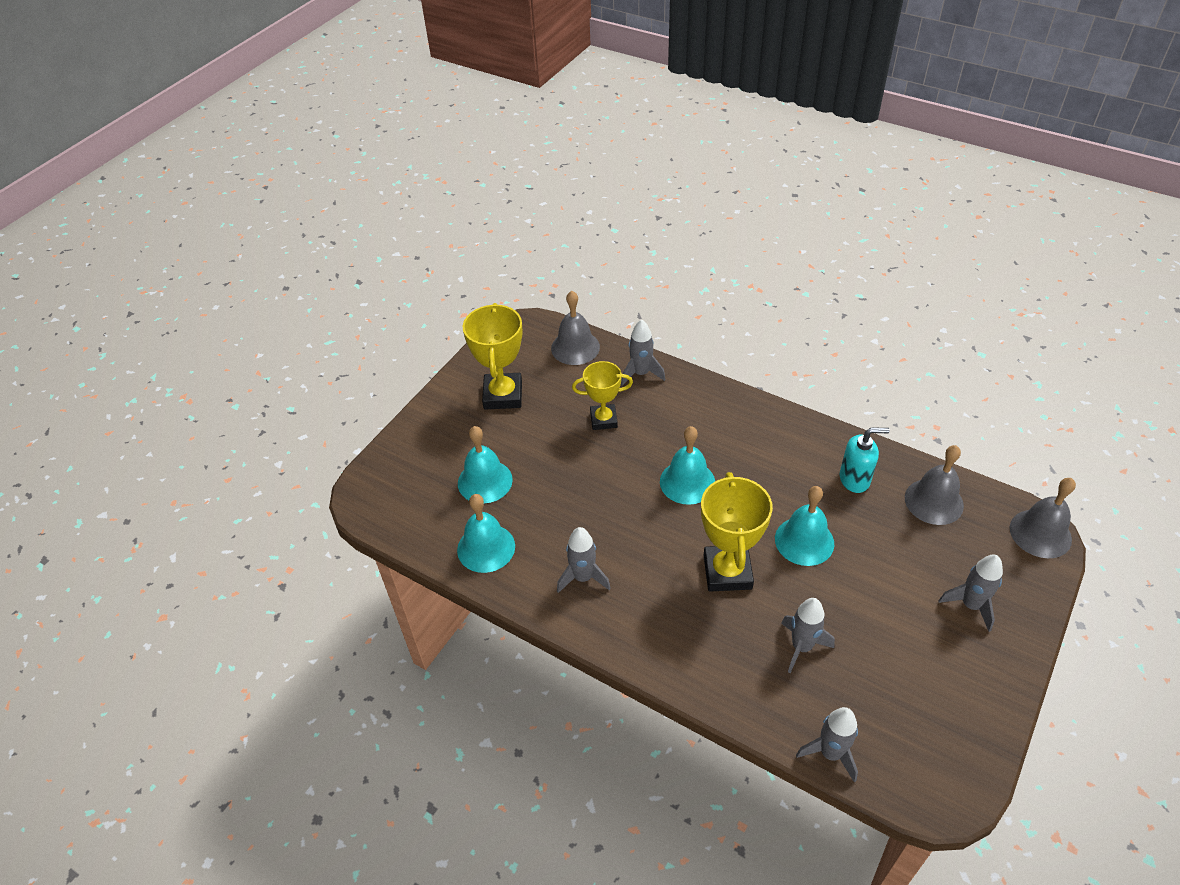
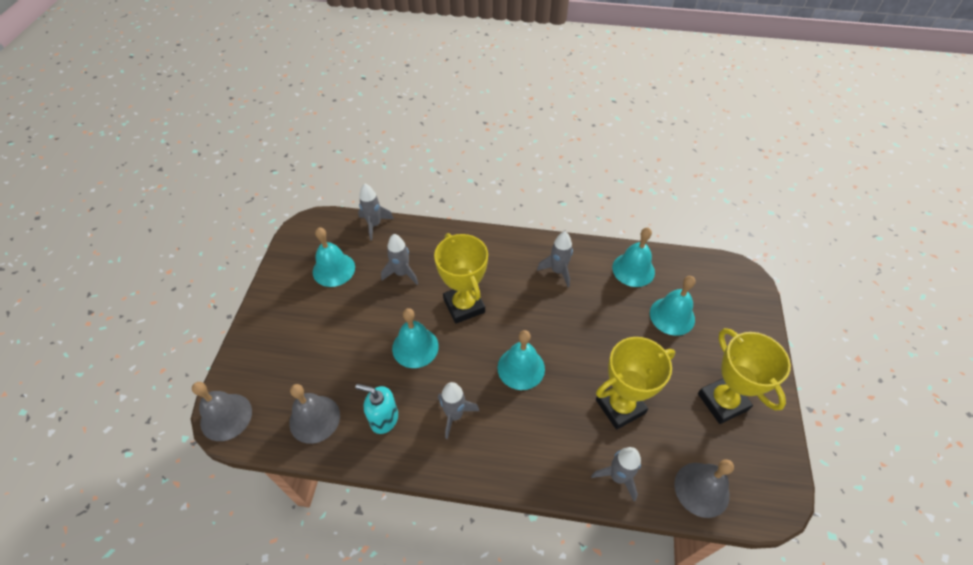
camera: 155 degrees right, 5 degrees up
(603, 420) = (620, 406): yellow trophy -> yellow trophy, size x1.53
(855, 479) = (384, 419): turquoise soap dispenser -> turquoise soap dispenser turned 45 degrees clockwise
(905, 689) = (333, 269): none -> turquoise bell
(970, 605) = (289, 336): grey rocket -> grey rocket (454, 415)

